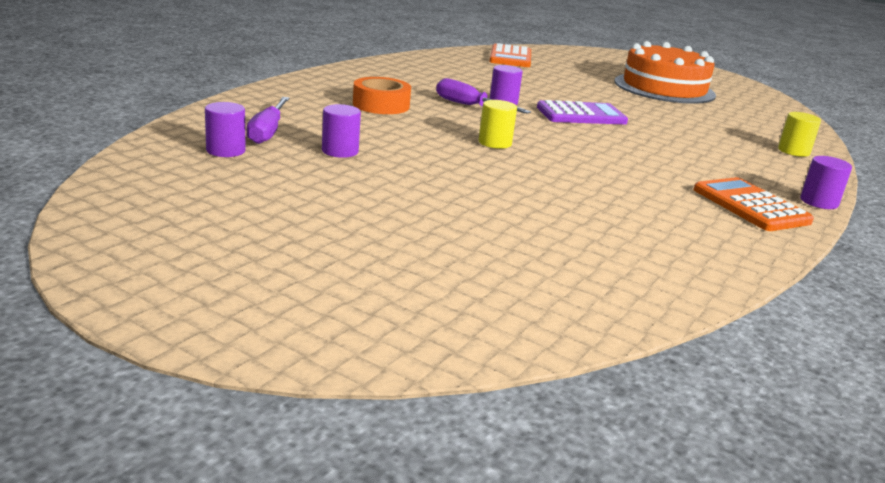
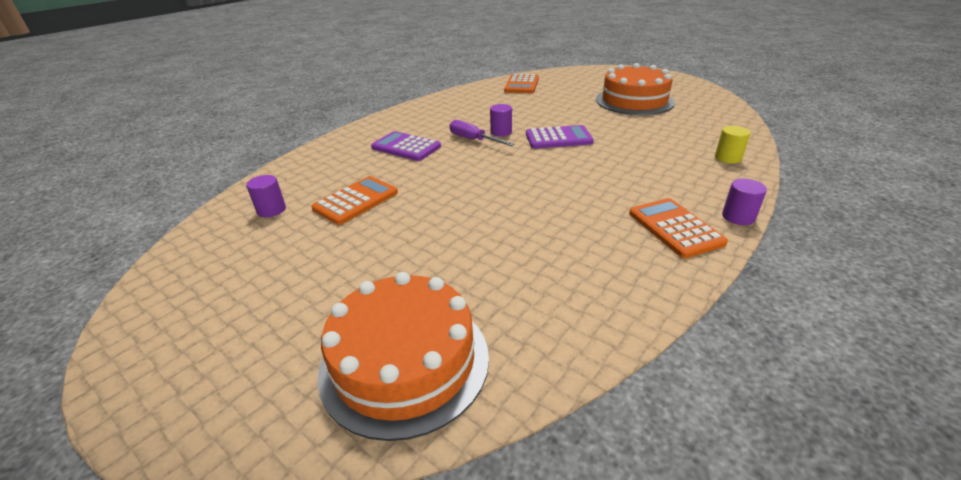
camera: 10 degrees right, 10 degrees up
(268, 132) = (311, 186): purple screwdriver -> none
(340, 151) = (356, 201): purple cylinder -> orange calculator
(381, 105) = (406, 147): orange tape -> purple calculator
(478, 293) = (405, 361): none -> orange cake
(495, 143) = (479, 177): yellow cylinder -> none

